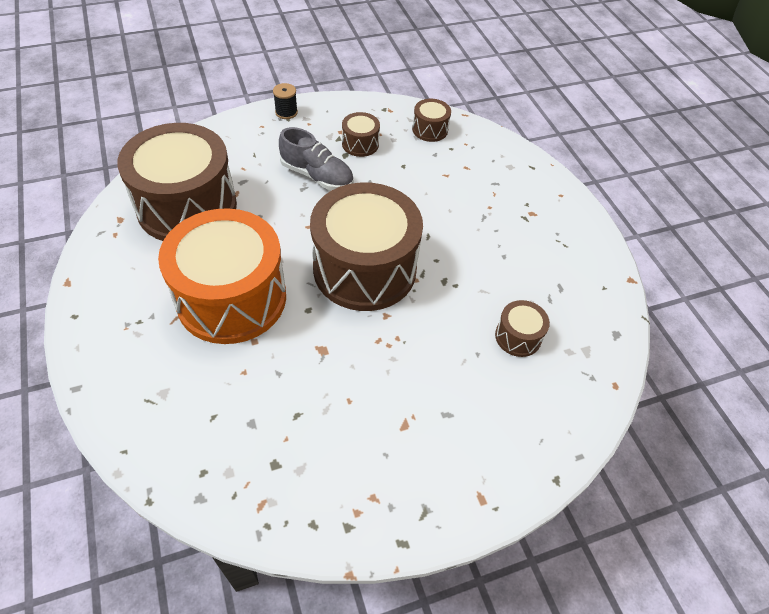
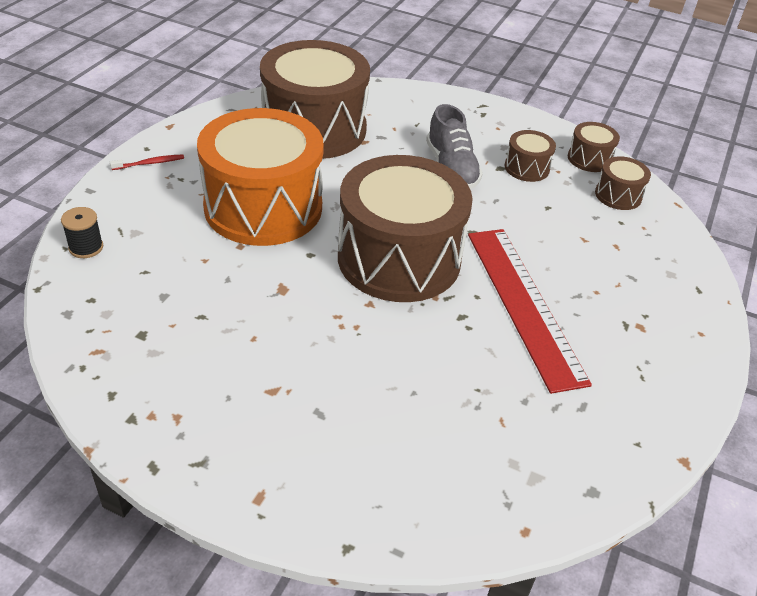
camera: 45 degrees right, 10 degrees down
(95, 327) = (150, 163): none -> red toothbrush
(286, 112) = (488, 109): black spool -> black spool (86, 247)
(465, 245) = (524, 304): none -> red ruler
(518, 337) = (474, 410): brown drum -> brown drum (589, 159)

